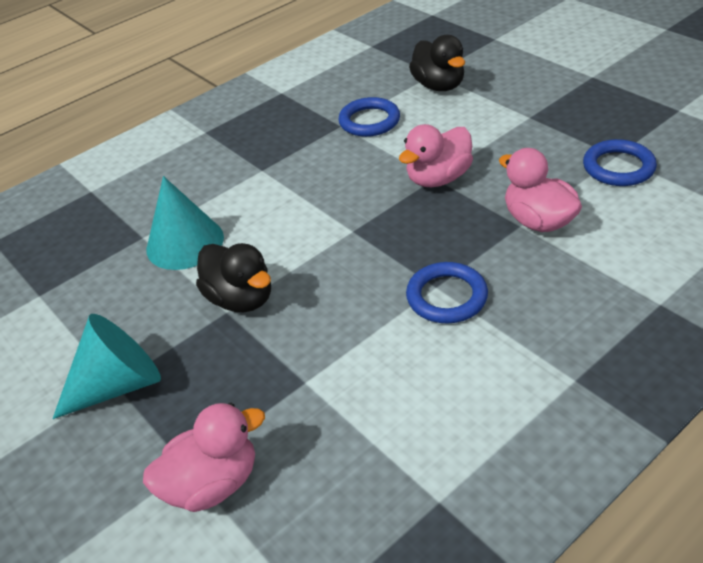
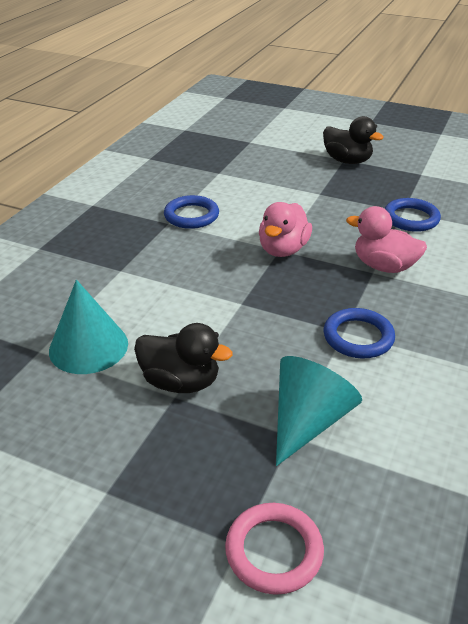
camera: 30 degrees left, 5 degrees down
(119, 384) = (112, 492): turquoise cone -> turquoise cone (308, 421)
(212, 483) = (274, 551): pink duck -> pink ring
(439, 86) = (230, 181): black duck -> black duck (347, 161)

